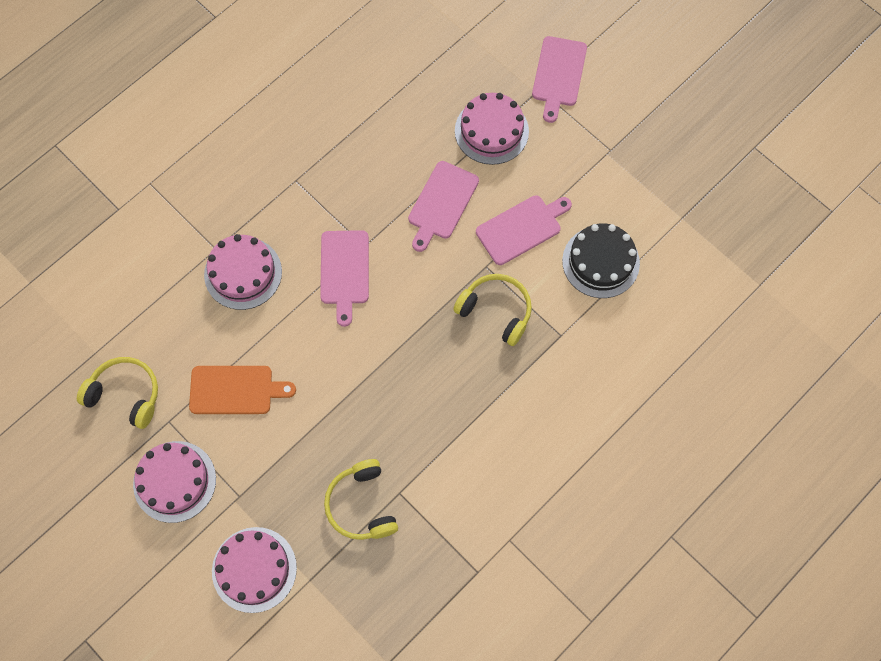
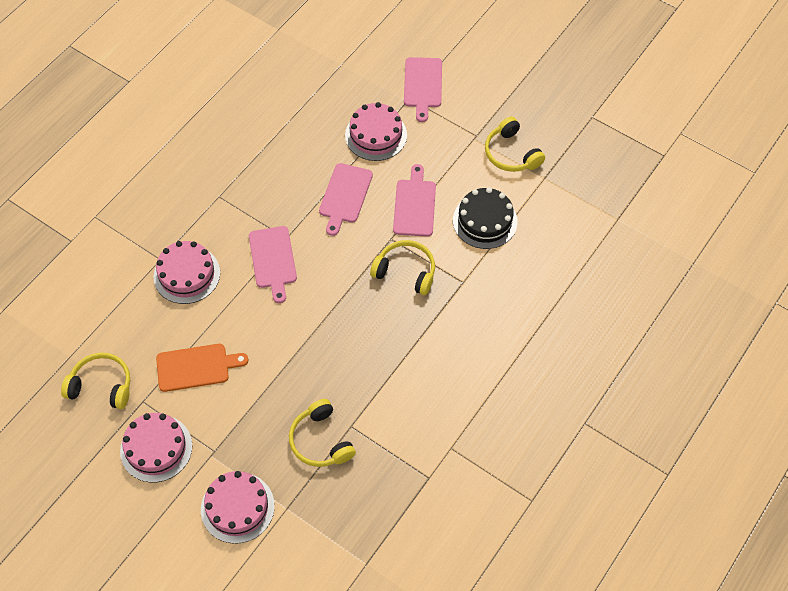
camera: 10 degrees left, 10 degrees down
(521, 228) = (414, 205): pink cutting board -> pink cutting board turned 45 degrees counterclockwise
(648, 180) = (511, 153): none -> yellow headphones

